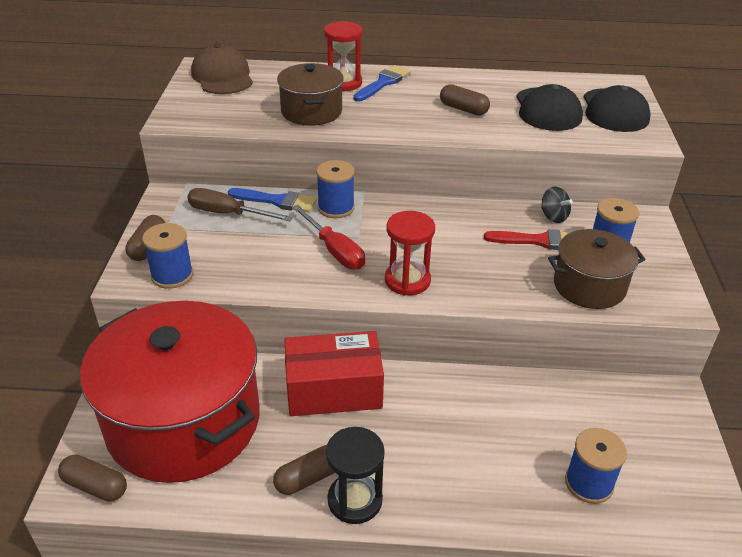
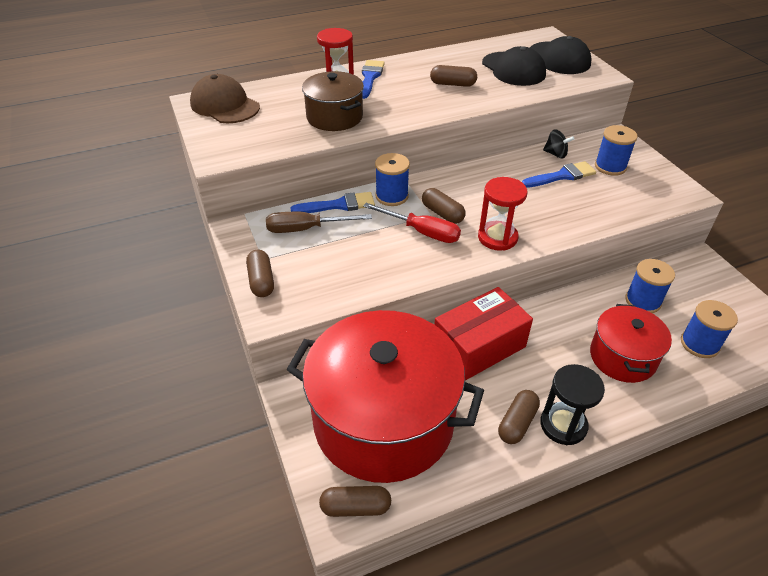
camera: 25 degrees left, 5 degrees up
(172, 275) = (306, 299): blue spool -> blue spool (643, 301)
(371, 239) = (442, 213): none -> brown capsule
(481, 460) = (622, 357): none -> red pot
(539, 241) = (562, 176): red brush -> blue brush
(589, 286) = (622, 199): brown pot -> none

